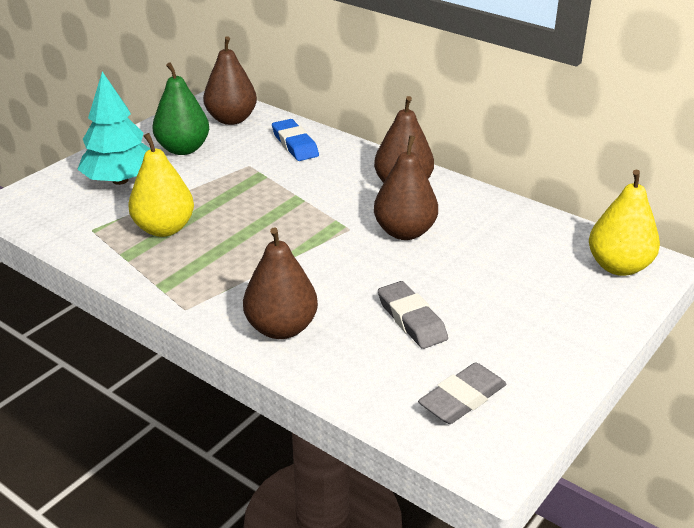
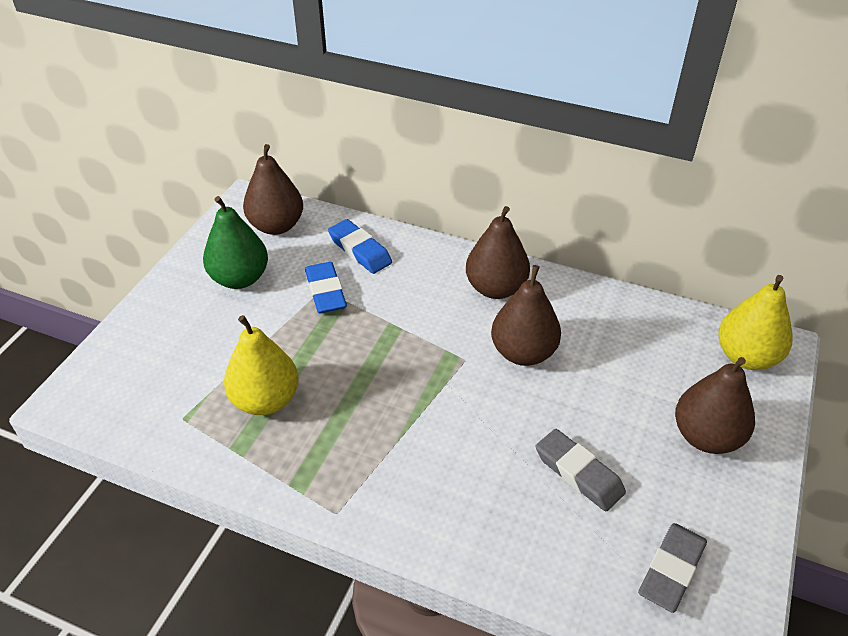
camera: 15 degrees left, 10 degrees up
(120, 180) = (186, 338): turquoise tree -> none
(251, 167) = (325, 292): none -> blue eraser
(281, 328) = (451, 517): brown pear -> brown pear (706, 437)

